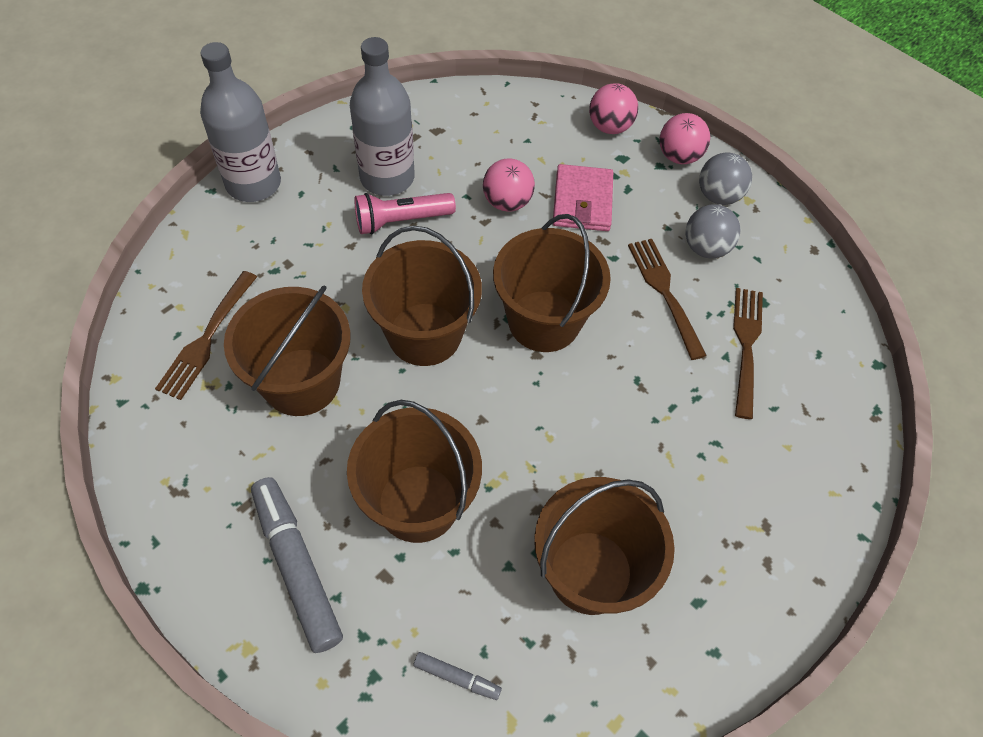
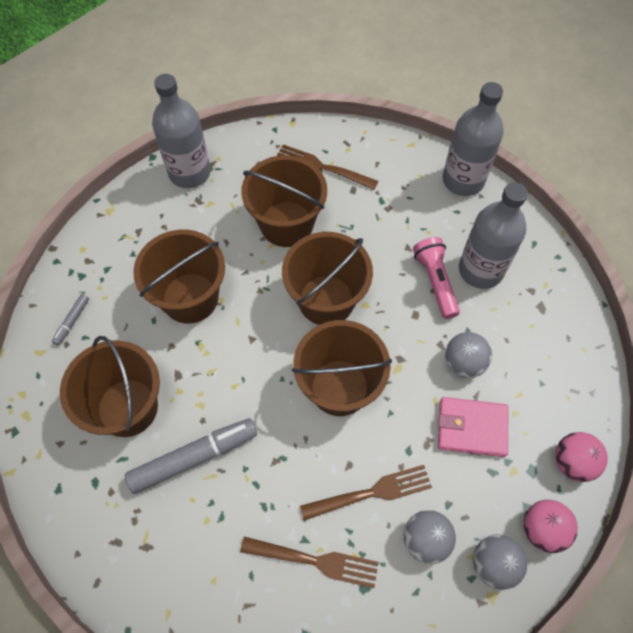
camera: 95 degrees right, 5 degrees up
(186, 523) = (189, 172): none -> grey bottle
(297, 566) = (155, 231): grey marker -> grey marker (194, 458)
(507, 202) = (463, 363): pink ball -> grey ball

